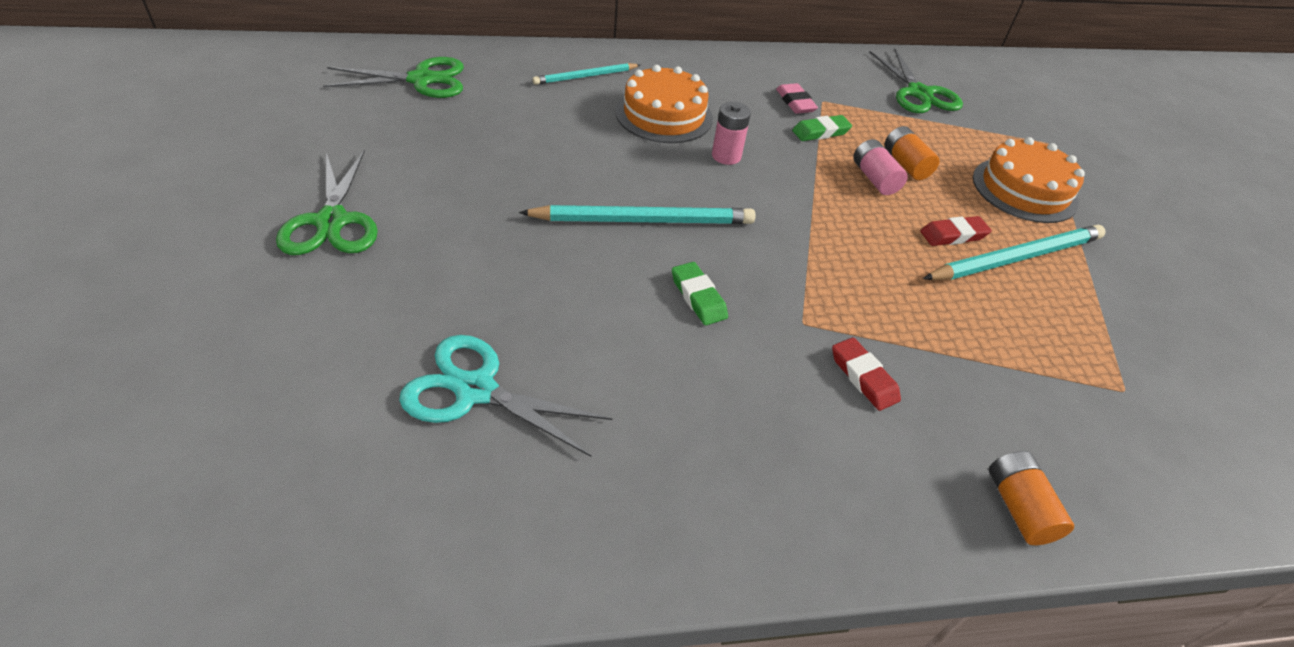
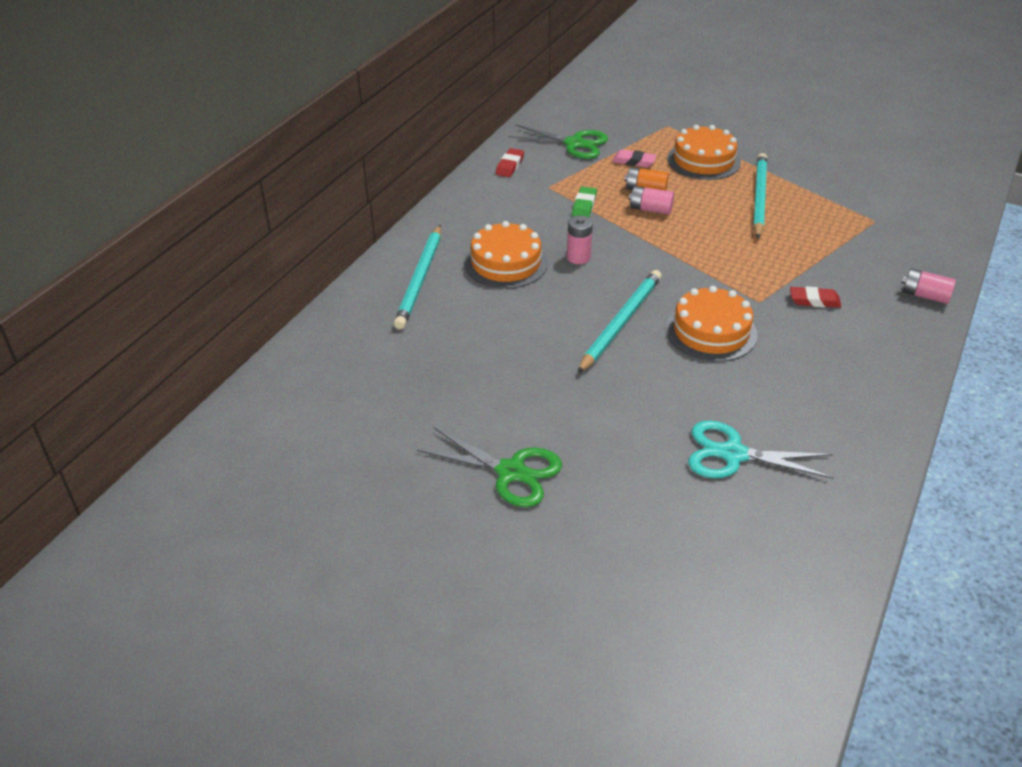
camera: 50 degrees left, 5 degrees down
(421, 80) = (346, 367): green scissors -> none
(476, 390) = (733, 454): turquoise scissors -> turquoise scissors turned 45 degrees clockwise
(585, 77) = (420, 279): turquoise pencil -> turquoise pencil, size x1.64
(698, 297) = (711, 331): green eraser -> orange cake
(795, 102) = (540, 199): pink eraser -> pink eraser (633, 162)
(953, 235) = (724, 209): red eraser -> red eraser (510, 166)
(1018, 507) = (925, 295): orange battery -> pink battery

